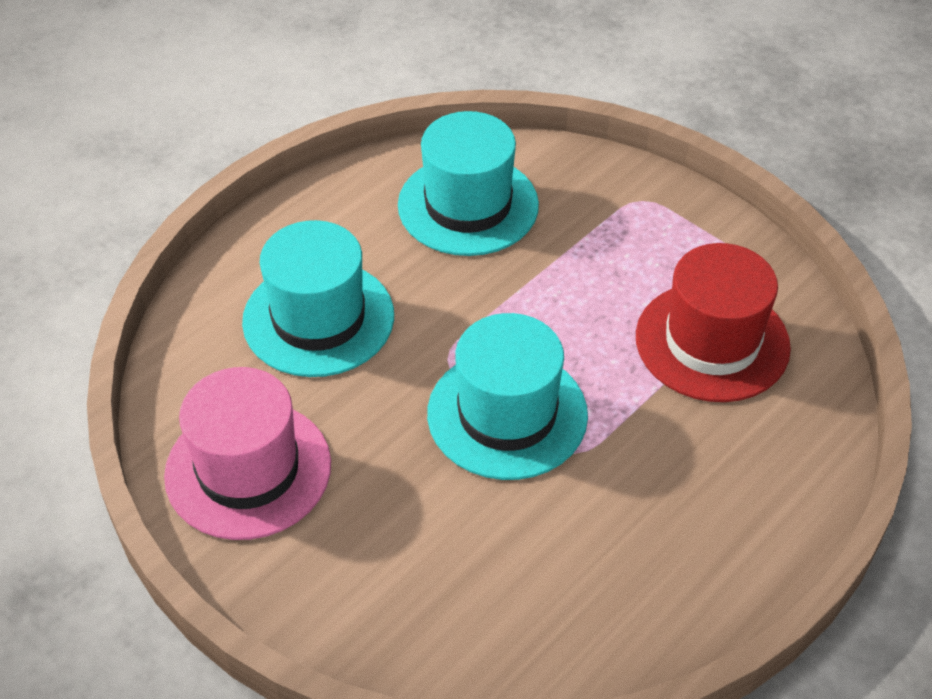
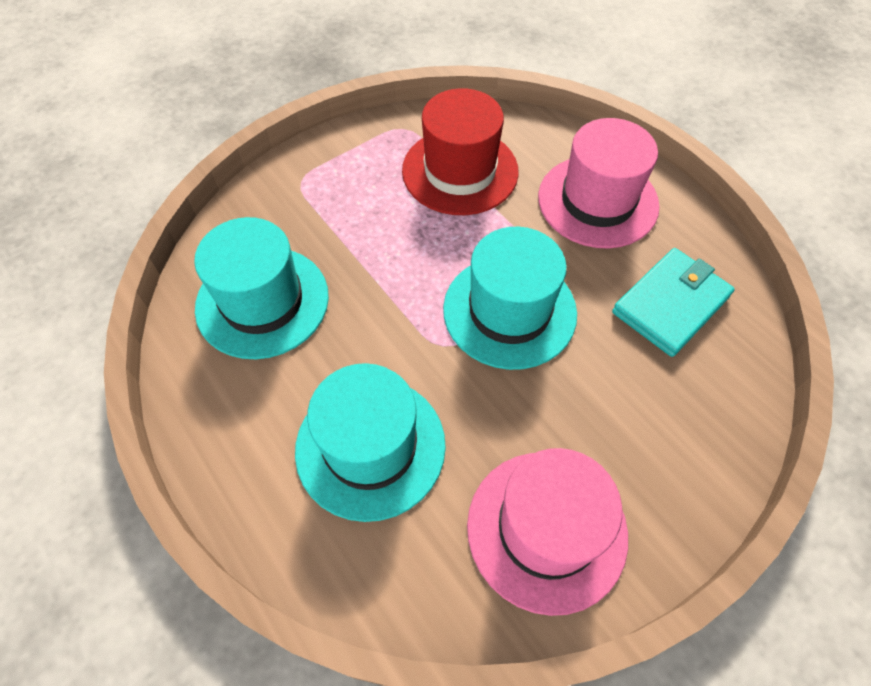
camera: 80 degrees left, 10 degrees up
(558, 582) = (671, 304): none -> turquoise wallet
(712, 494) = (598, 201): none -> pink hat

